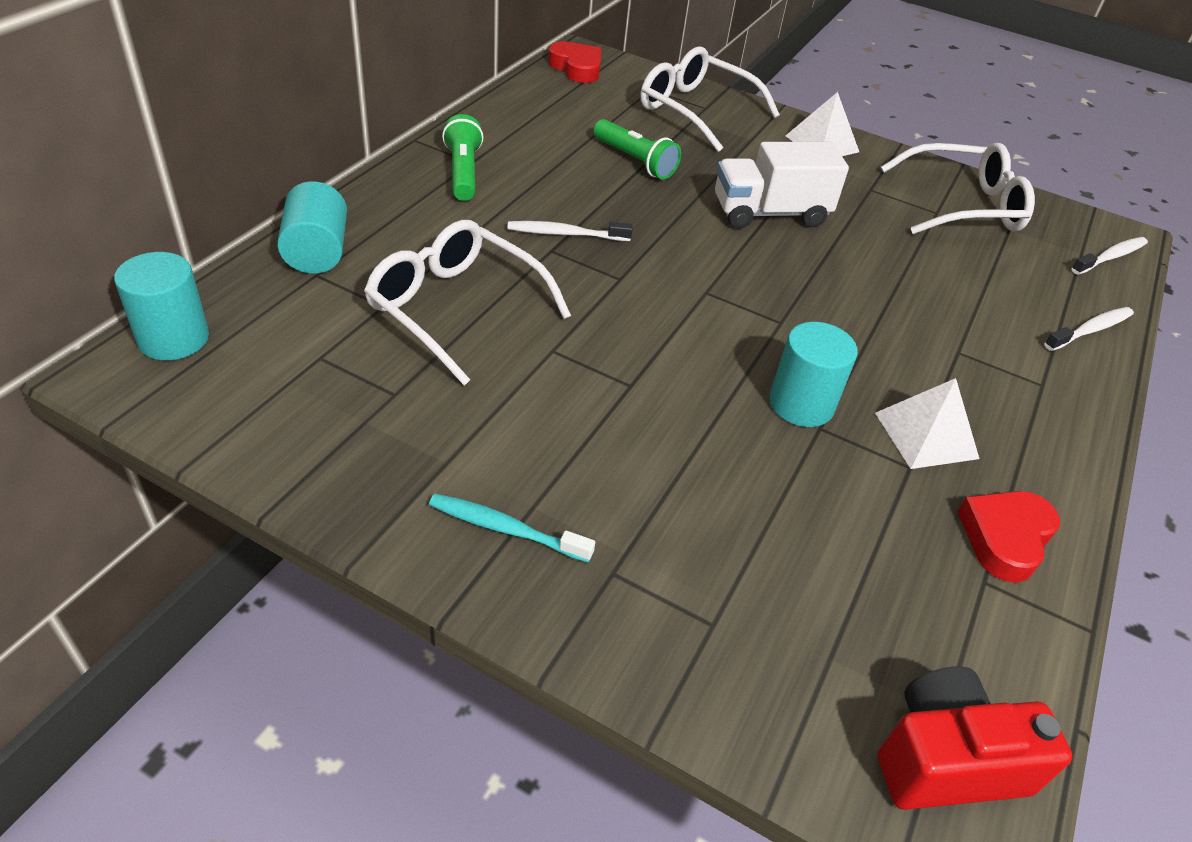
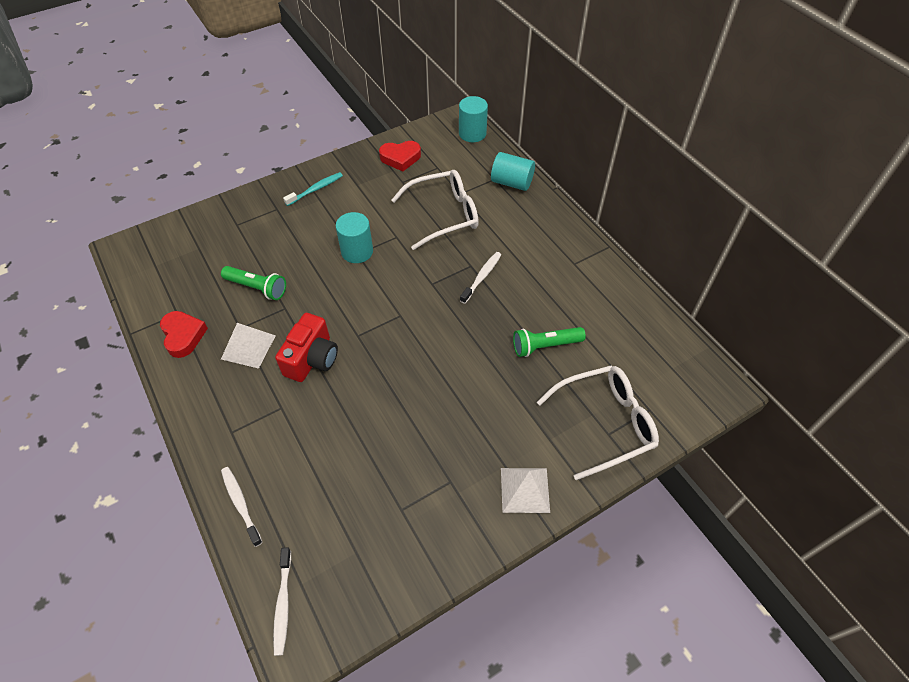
camera: 125 degrees right, 10 degrees up
(463, 172) = (563, 255): green flashlight -> green flashlight (257, 288)
(577, 68) = (695, 373): red heart -> red heart (400, 158)
(769, 213) = (453, 391): white truck -> none
(801, 404) = (302, 309): turquoise cylinder -> turquoise cylinder (357, 251)
(947, 760) = (145, 256): red camera -> red camera (312, 359)
(963, 206) = (398, 538): white glasses -> none
(1090, 330) = (241, 504): white toothbrush -> white toothbrush turned 150 degrees clockwise

